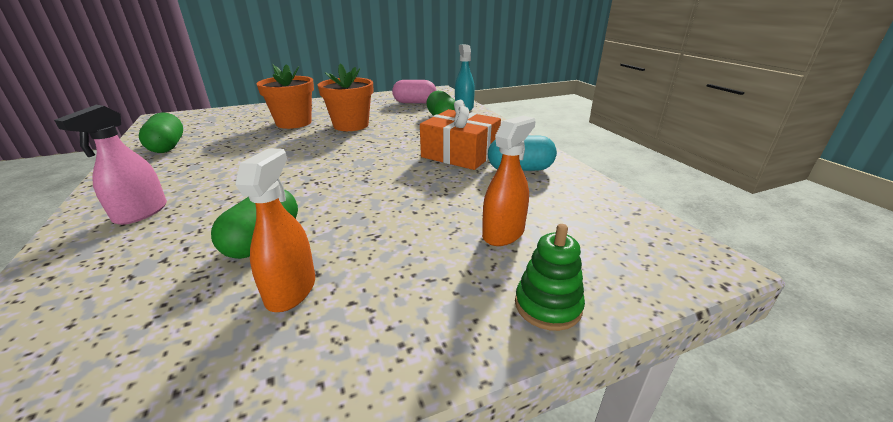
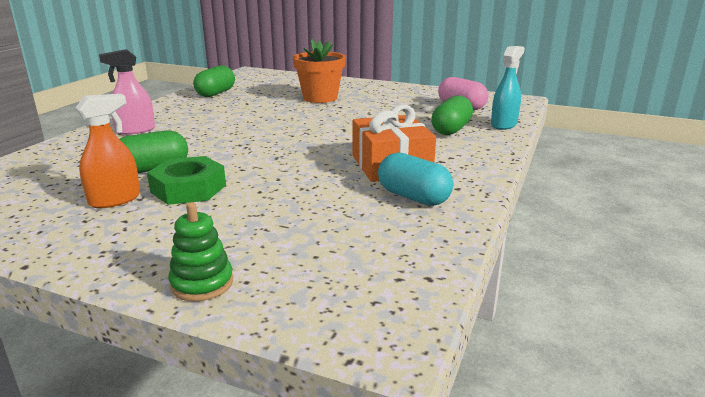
camera: 45 degrees right, 5 degrees down
(347, 239) = (188, 188): none -> green nut
(351, 125) = (357, 112): orange flower pot -> none
(503, 233) = (280, 232): orange spray bottle -> none

